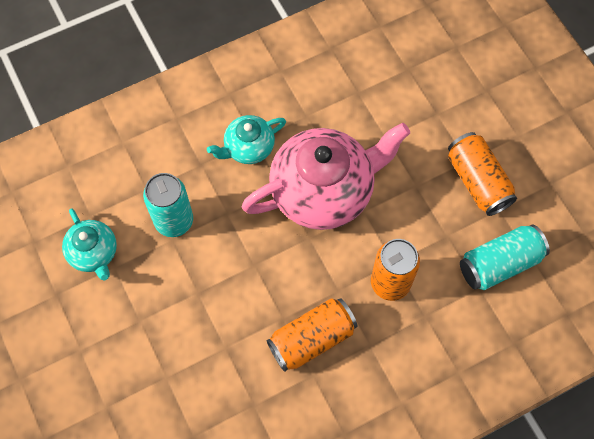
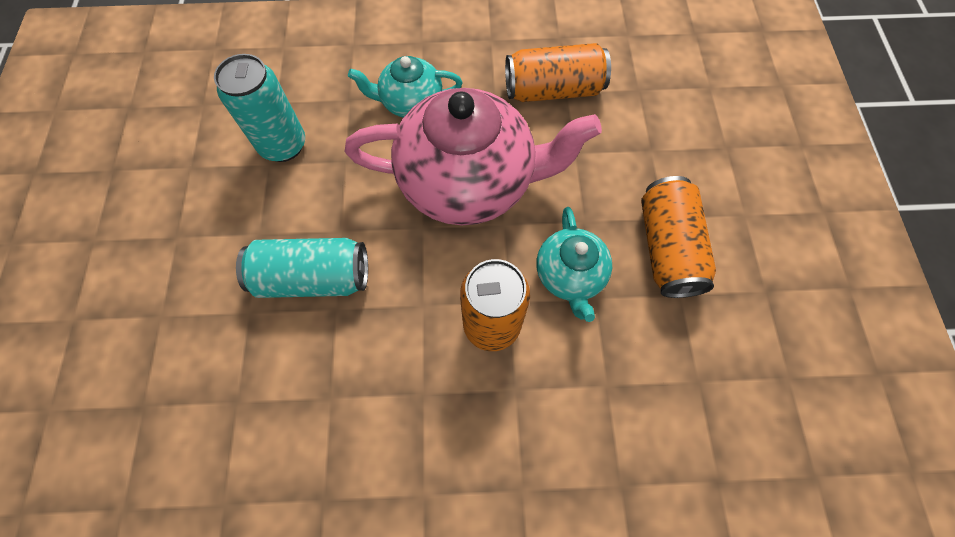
camera: 25 degrees right, 0 degrees up
(94, 253) = (179, 143): turquoise teapot -> turquoise teapot (569, 275)
(311, 339) = (355, 351): orange can -> orange can (553, 90)
(499, 264) = (649, 365): turquoise can -> turquoise can (313, 278)

